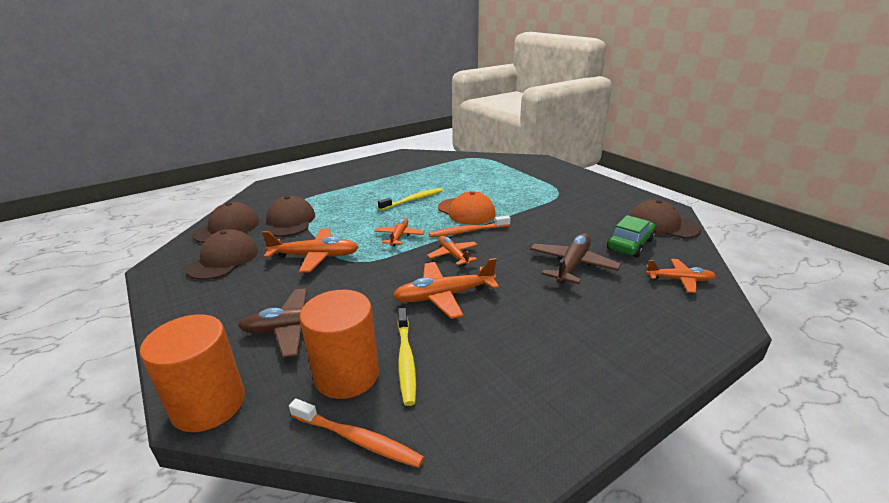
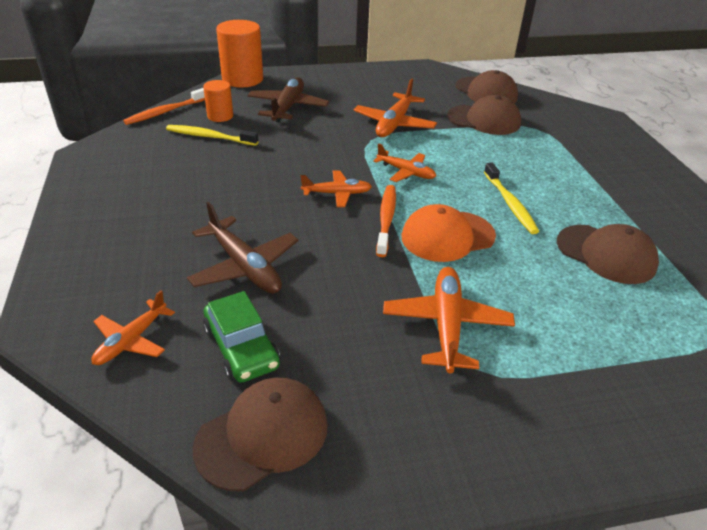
camera: 110 degrees right, 10 degrees up
(224, 259) = (419, 88): brown cap -> brown cap (606, 254)
(347, 375) = (220, 116): orange cylinder -> orange cylinder, size x0.57
(444, 296) = (269, 170): orange plane -> orange plane (446, 325)

